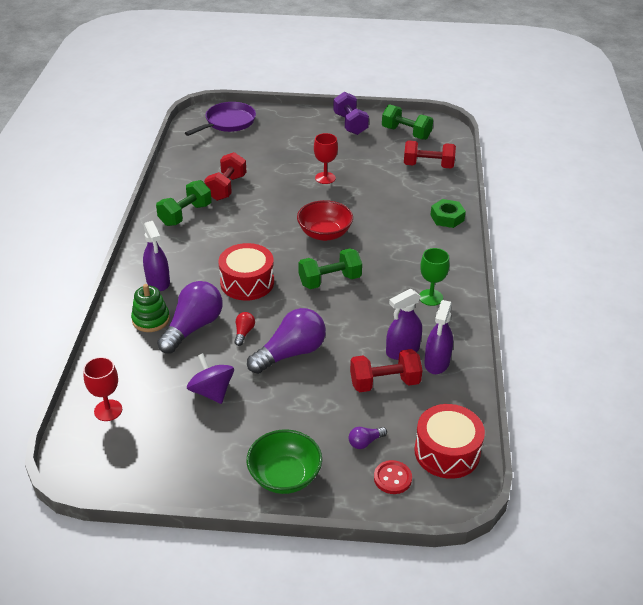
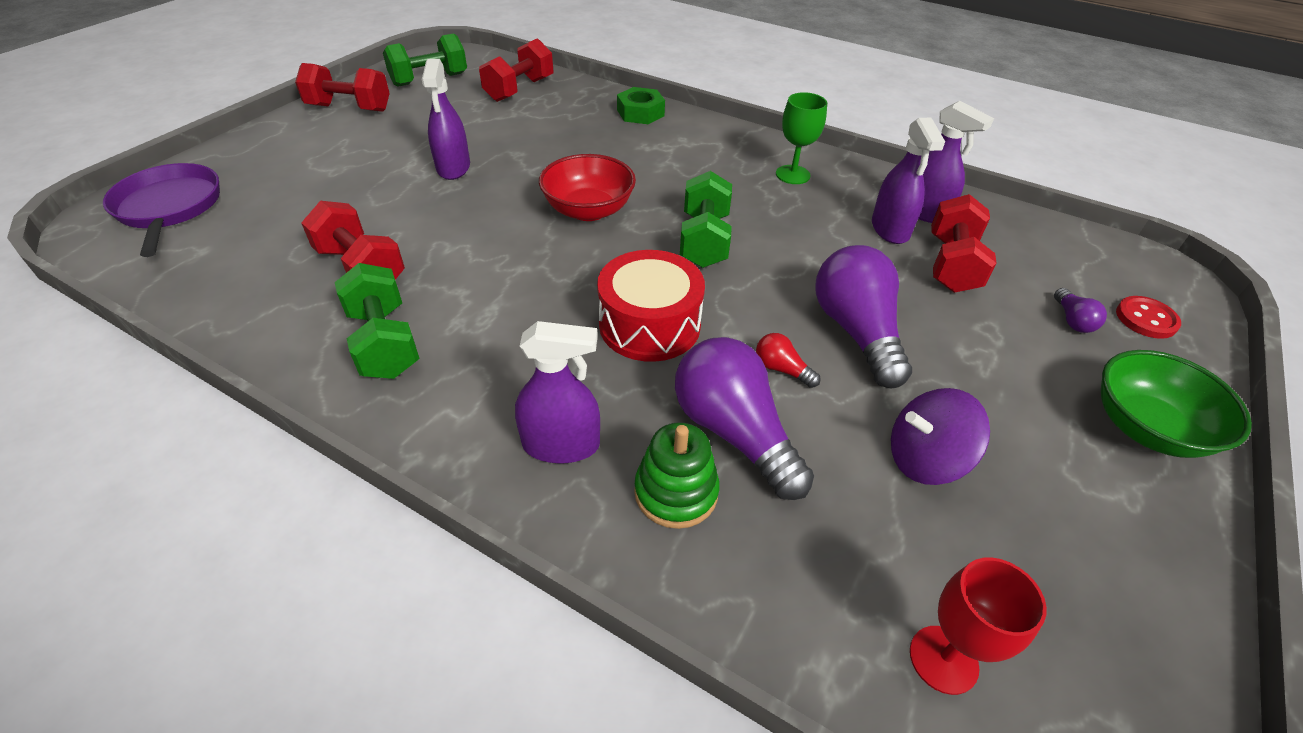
camera: 65 degrees left, 5 degrees up
(325, 178) = (453, 167): red goblet -> purple spray bottle
(350, 124) = (349, 108): purple dumbbell -> red dumbbell
(447, 452) = (1095, 259): red drum -> none

